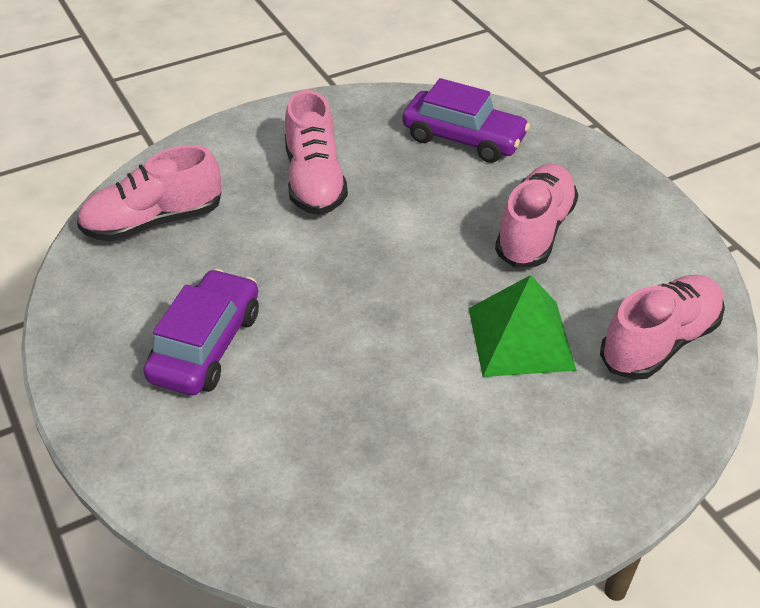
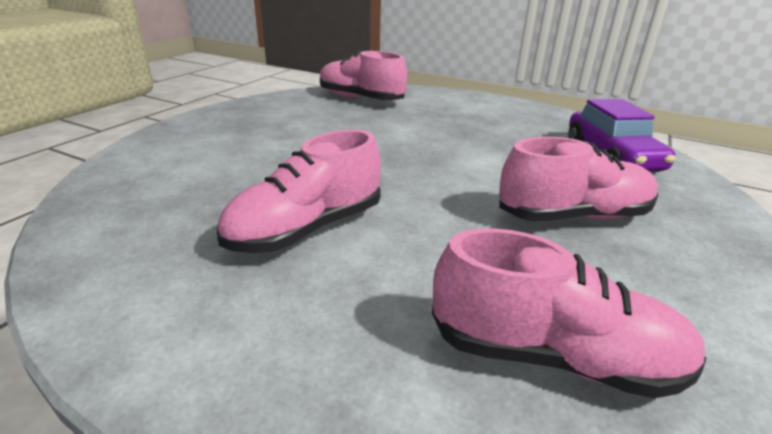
camera: 55 degrees right, 15 degrees down
(206, 345) = (273, 135): purple car -> none
(314, 181) = (467, 124): pink shoe -> pink shoe (306, 229)
(521, 338) = (427, 249): green pyramid -> none

